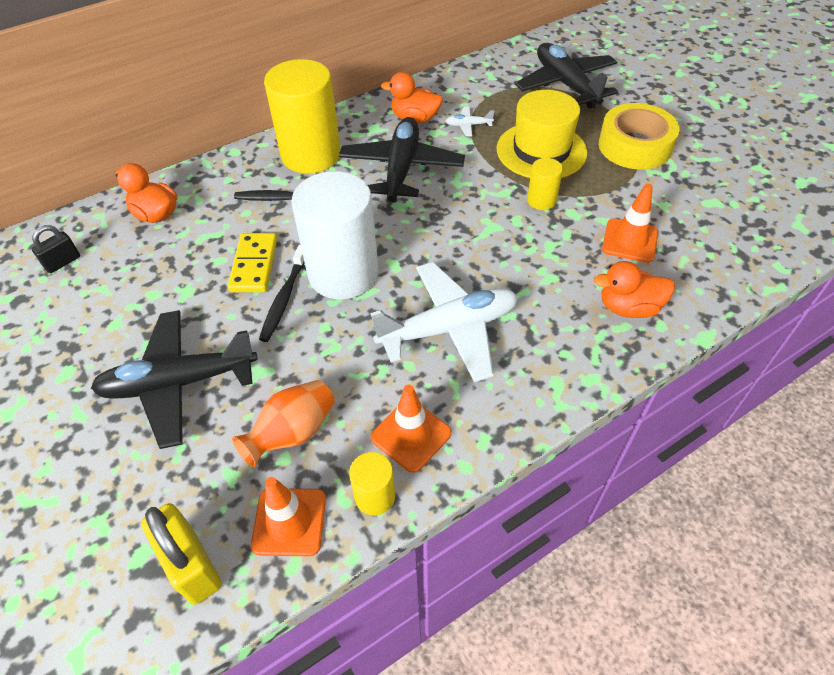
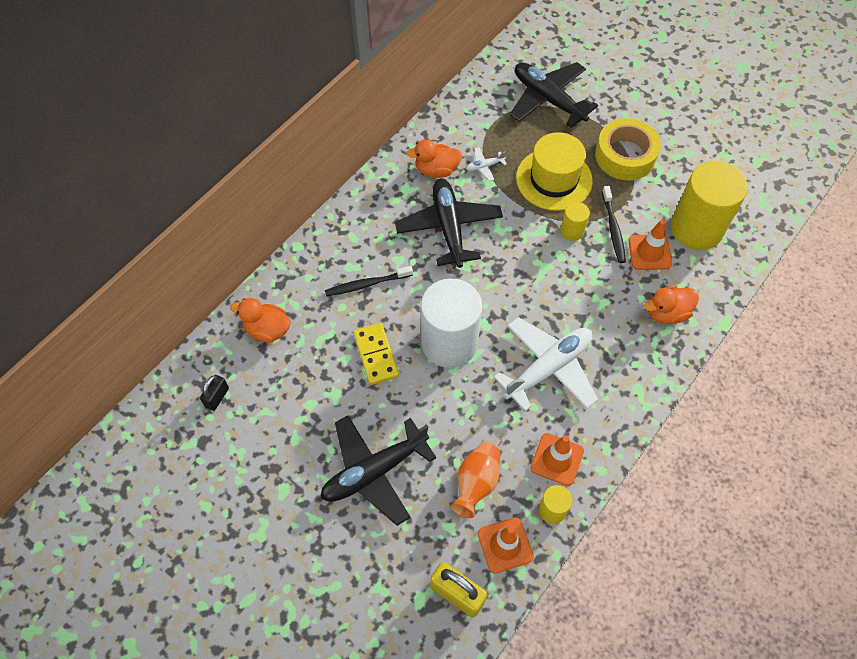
camera: 20 degrees left, 10 degrees up
(284, 298) = (415, 378): black toothbrush -> black toothbrush (613, 229)
(311, 155) = (366, 233): yellow cylinder -> yellow cylinder (696, 228)

